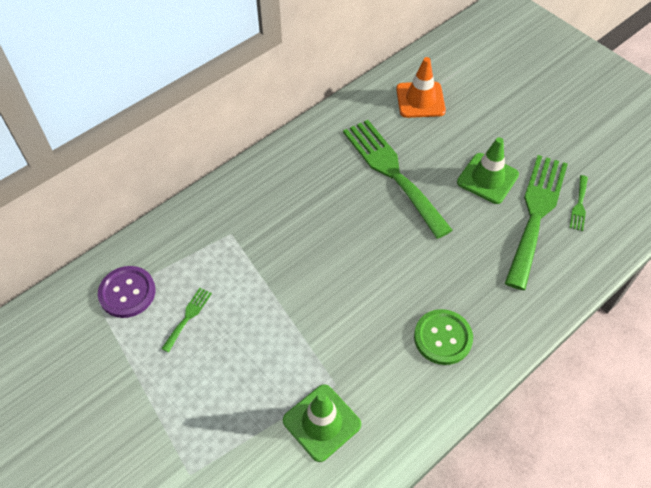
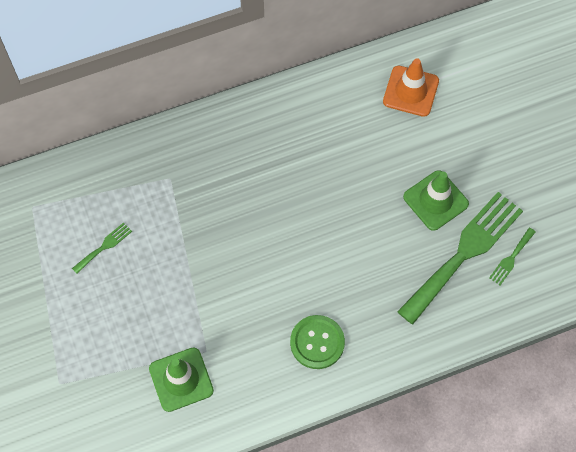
camera: 20 degrees right, 10 degrees up
(127, 293) = (60, 206): purple button -> none
(392, 172) = (346, 163): green fork -> none

